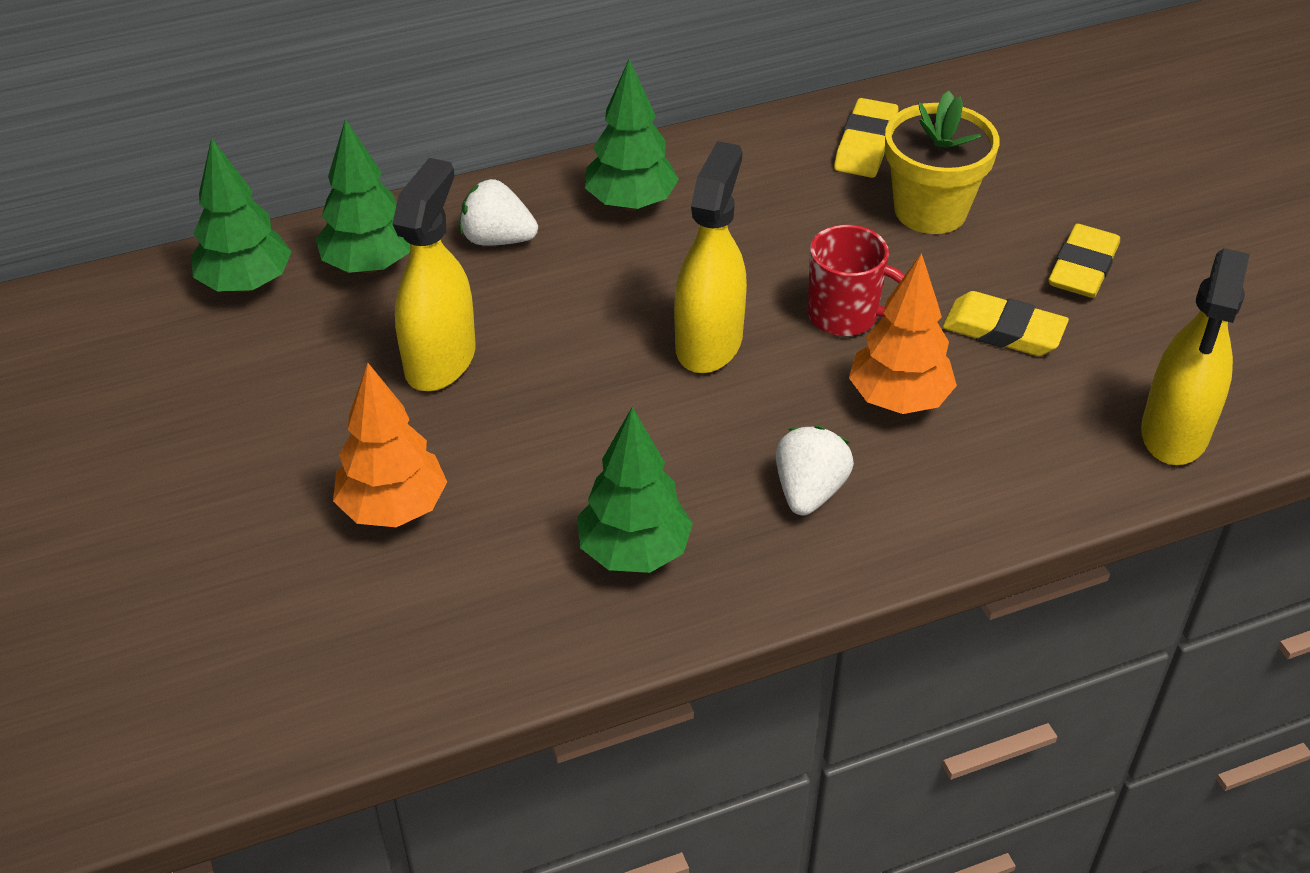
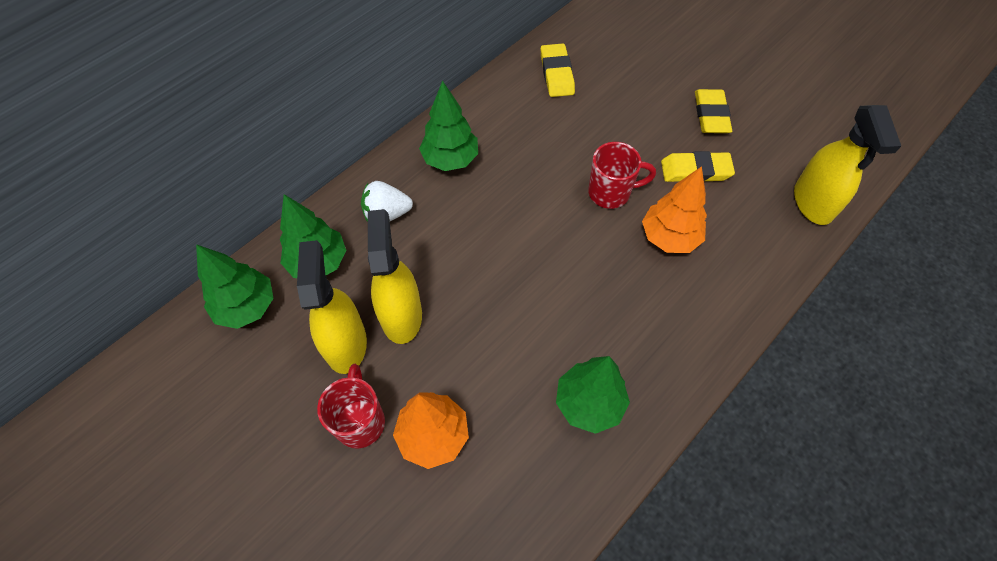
camera: 25 degrees left, 15 degrees up
(309, 457) = (360, 421): none -> red mug
(709, 343) = (548, 240): yellow spray bottle -> yellow spray bottle (346, 343)
(809, 491) = (658, 319): white strawberry -> none
(930, 210) = (615, 105): yellow flower pot -> none

